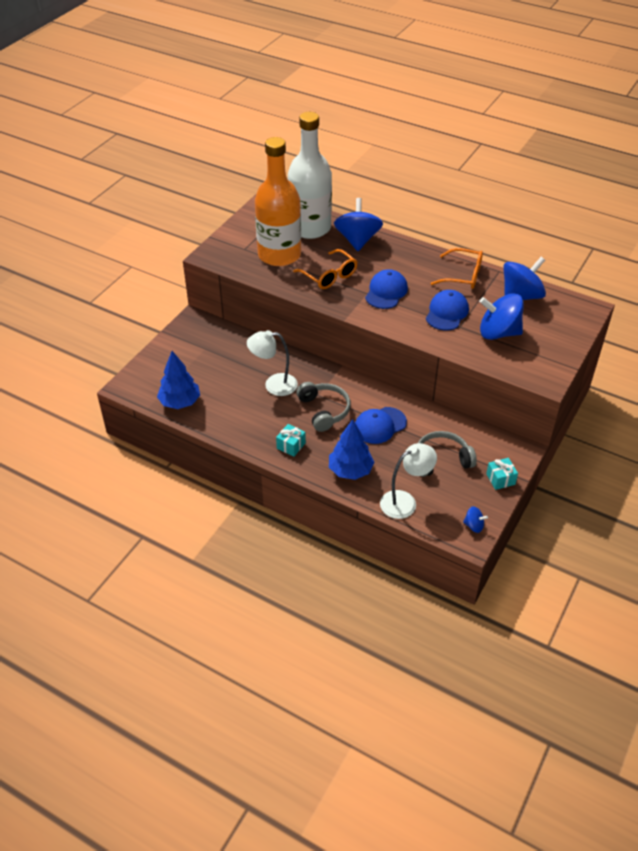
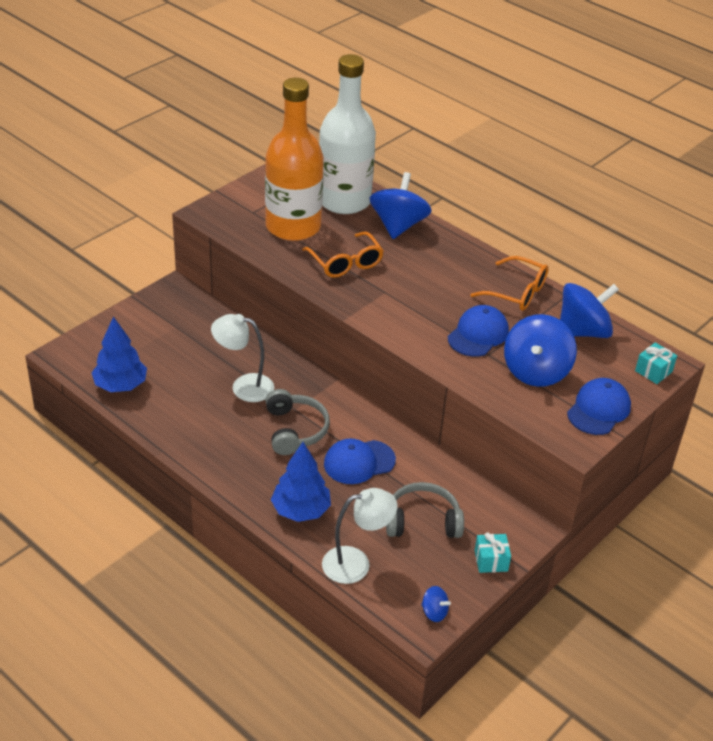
camera: 10 degrees right, 5 degrees down
(291, 446) = (237, 465): turquoise gift -> turquoise gift (653, 371)
(386, 292) = (410, 295): blue cap -> blue cap (598, 409)
(498, 333) = (536, 371): blue spinning top -> blue spinning top turned 90 degrees counterclockwise

